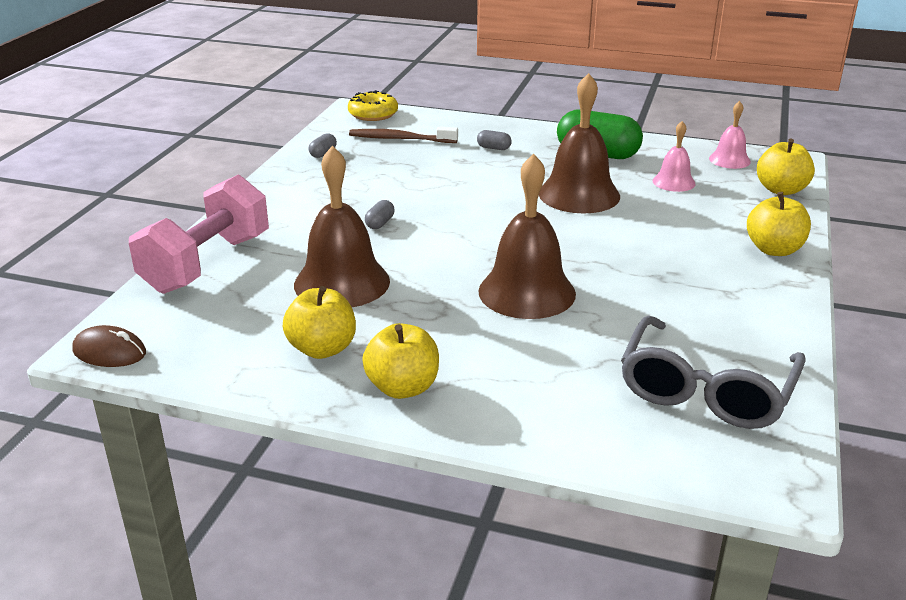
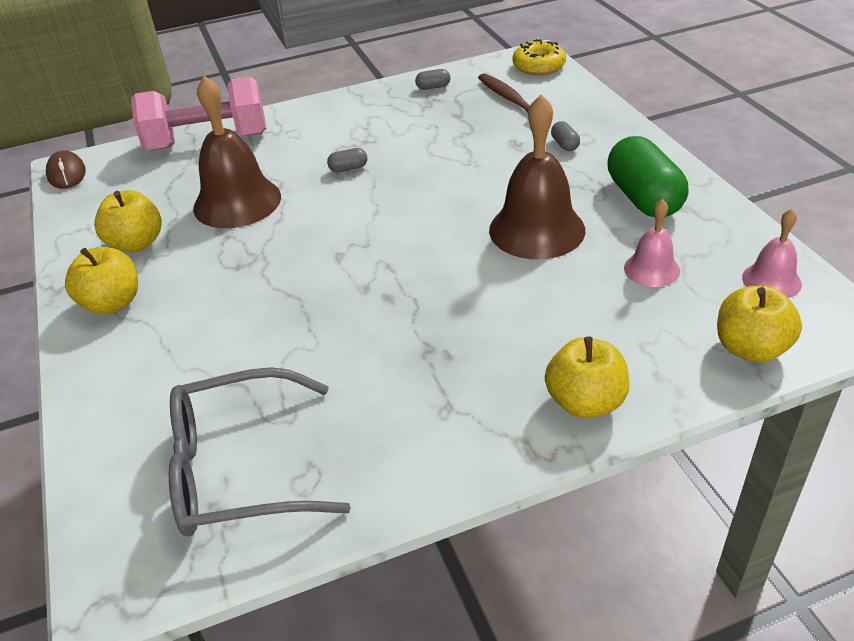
camera: 55 degrees right, 10 degrees up
(527, 292) = (314, 289): brown bell -> none

